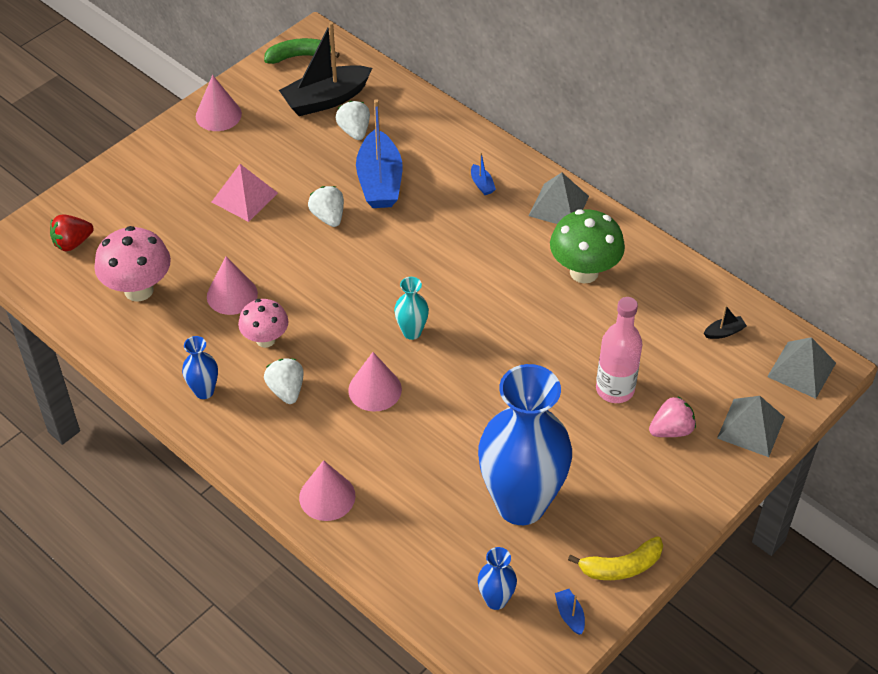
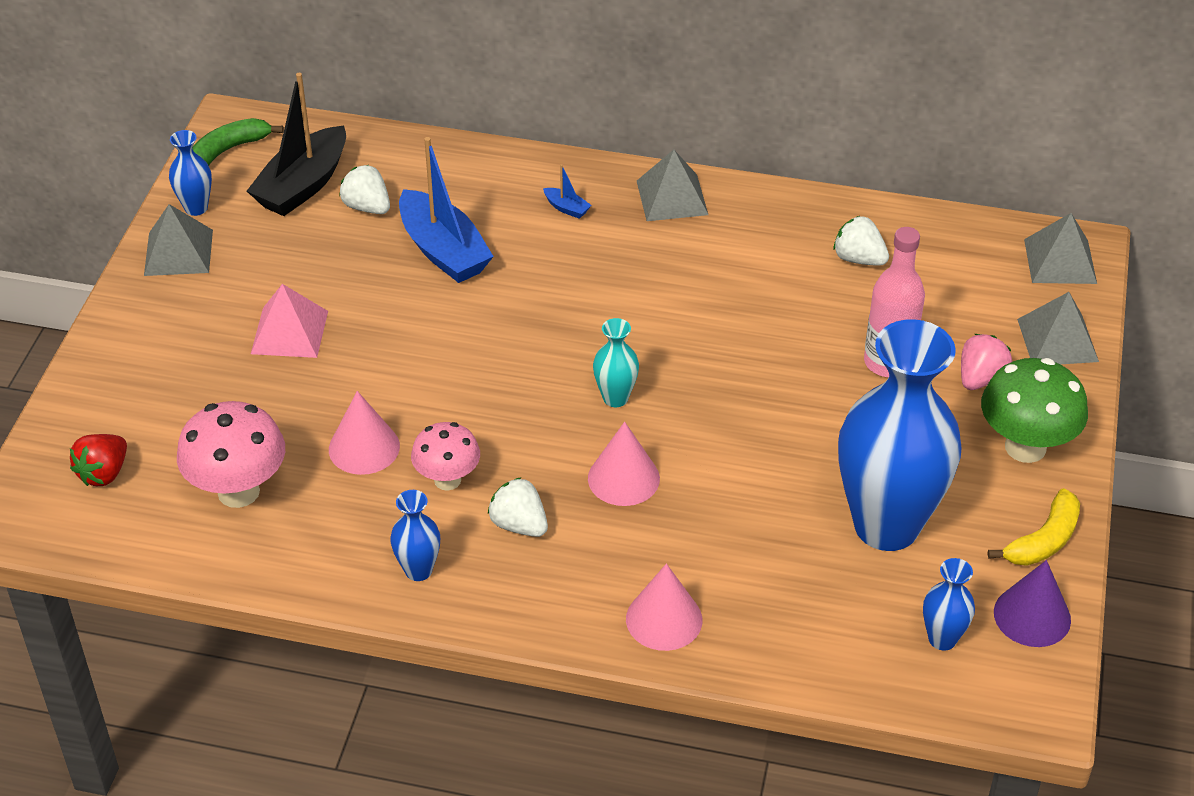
camera: 30 degrees left, 5 degrees down
(218, 115) = (178, 252): pink cone -> grey pyramid
(250, 89) = (196, 208): none -> blue vase
(328, 217) = (412, 313): white strawberry -> white strawberry (859, 259)
(570, 615) = (1032, 616): blue boat -> purple cone
(584, 272) = (756, 255): green mushroom -> green mushroom (1025, 447)
(724, 332) = (953, 256): black boat -> none

